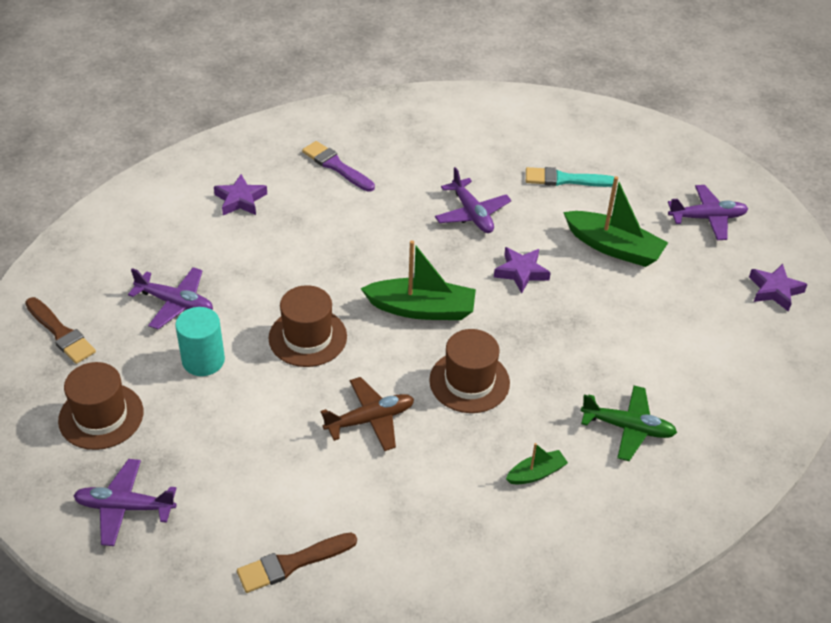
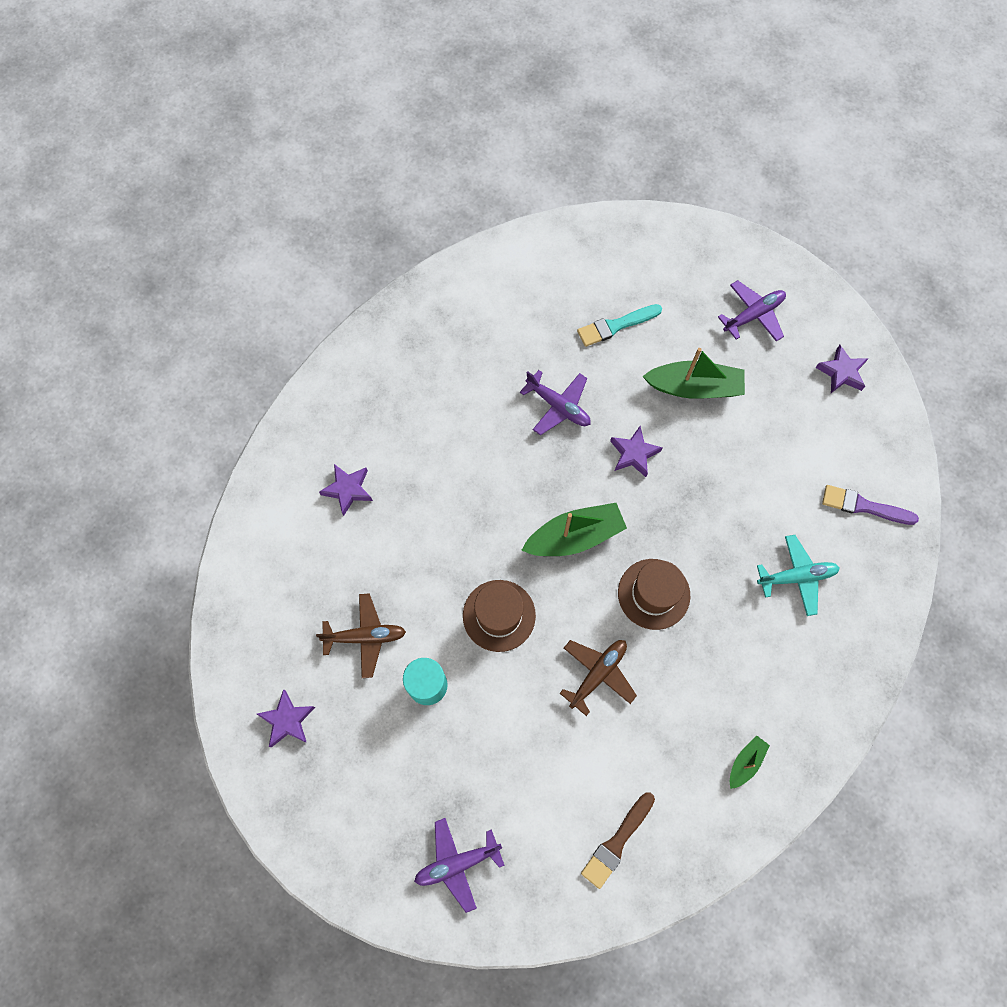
camera: 25 degrees left, 25 degrees up
(61, 333) = (287, 720): brown brush -> purple star
(101, 416) = (380, 787): brown hat -> none
(175, 303) = (365, 637): purple plane -> brown plane
(336, 166) = (409, 406): purple brush -> purple brush (863, 506)
(536, 473) = (751, 658): green boat -> green boat (745, 762)
(628, 428) = (796, 577): green plane -> turquoise plane

